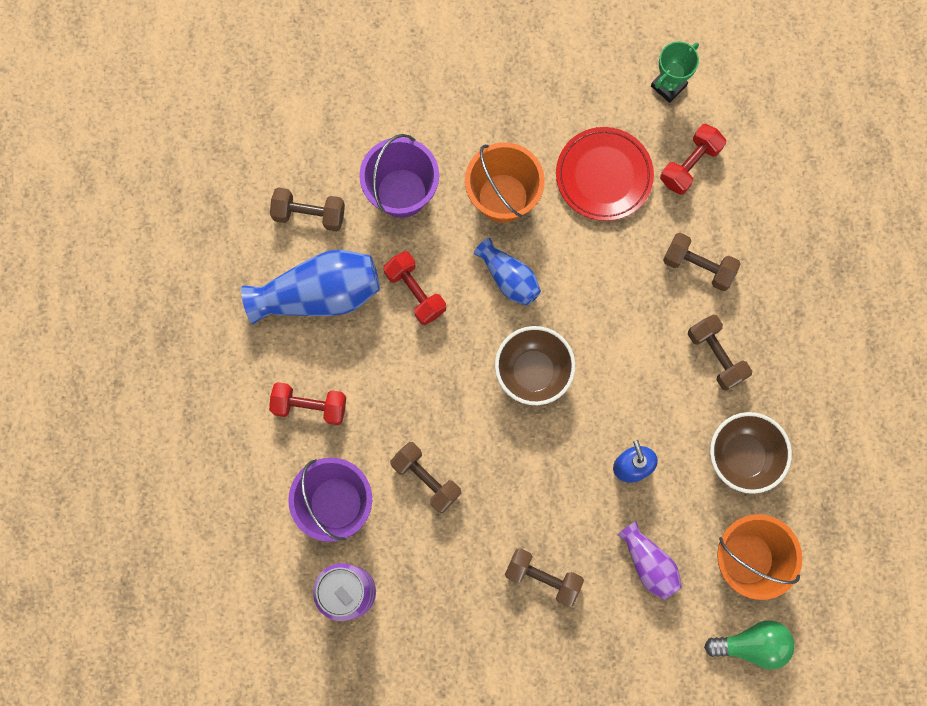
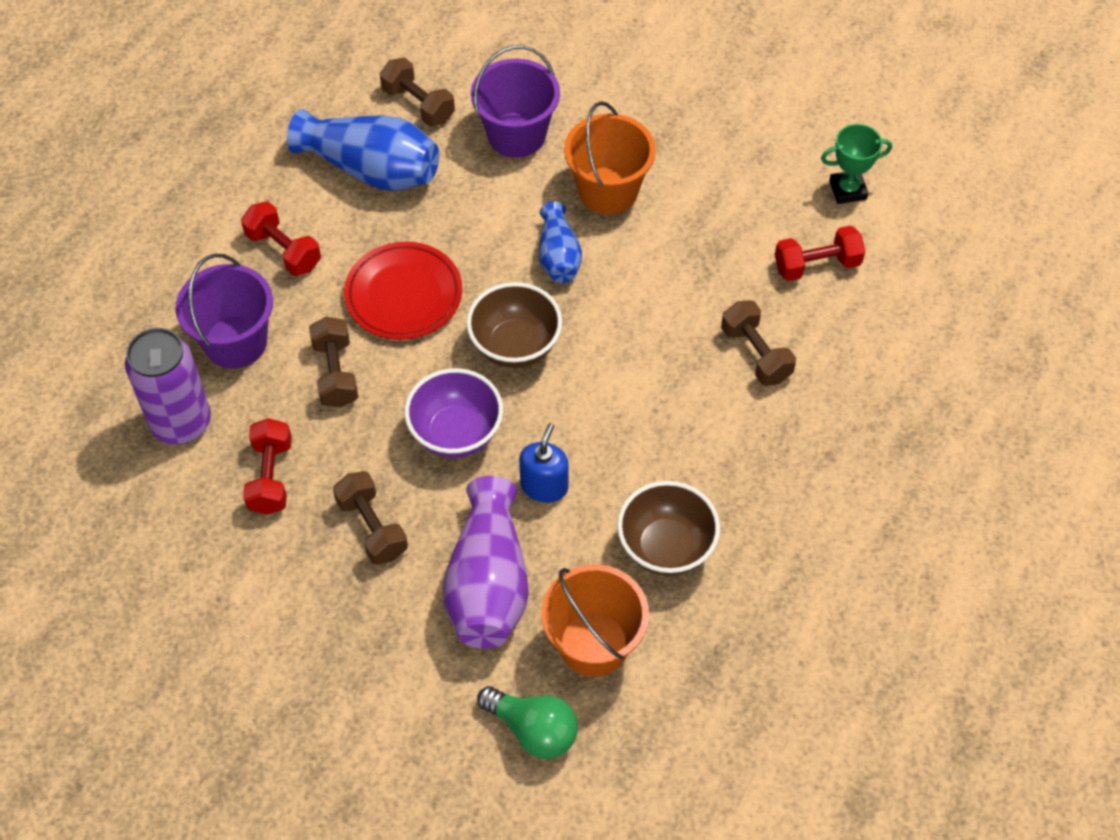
camera: 35 degrees right, 20 degrees down
(415, 292) = (460, 217): red dumbbell -> red dumbbell (271, 477)
(544, 468) = (456, 433): none -> purple bowl
(603, 176) = (722, 227): red plate -> red plate (404, 295)
(649, 563) = (488, 583): purple vase -> purple vase, size x1.73
(716, 355) = (711, 441): brown dumbbell -> none

